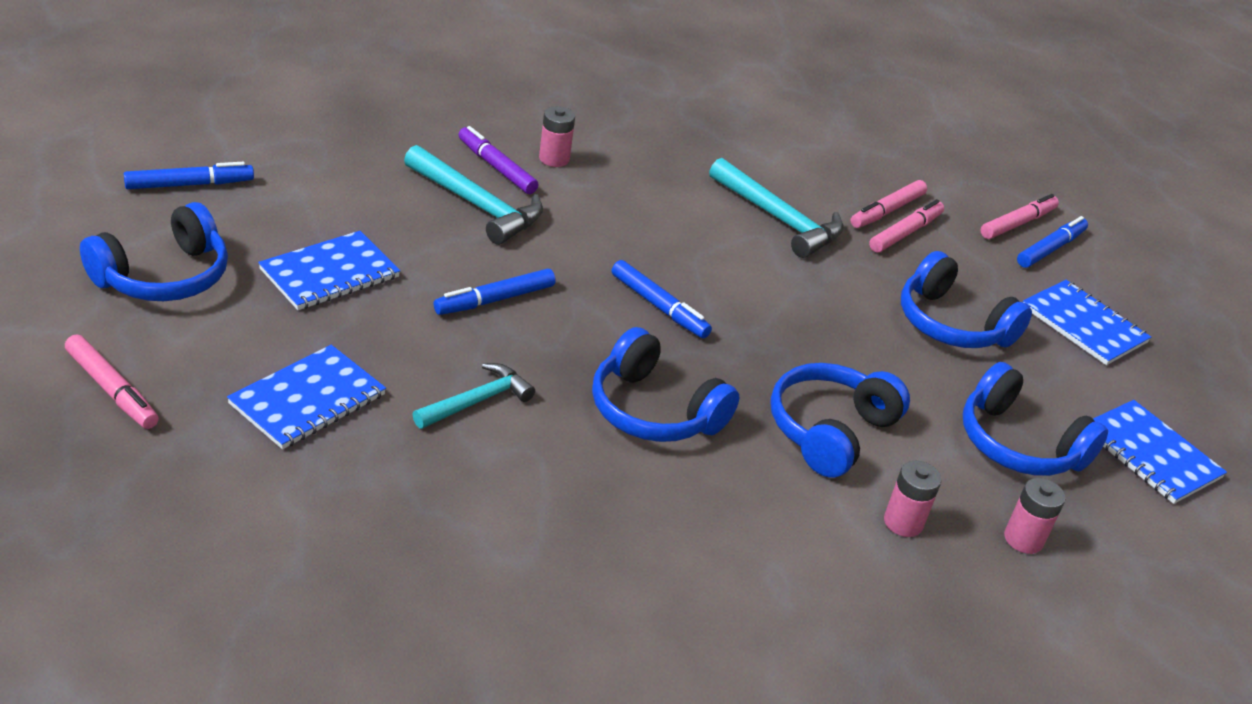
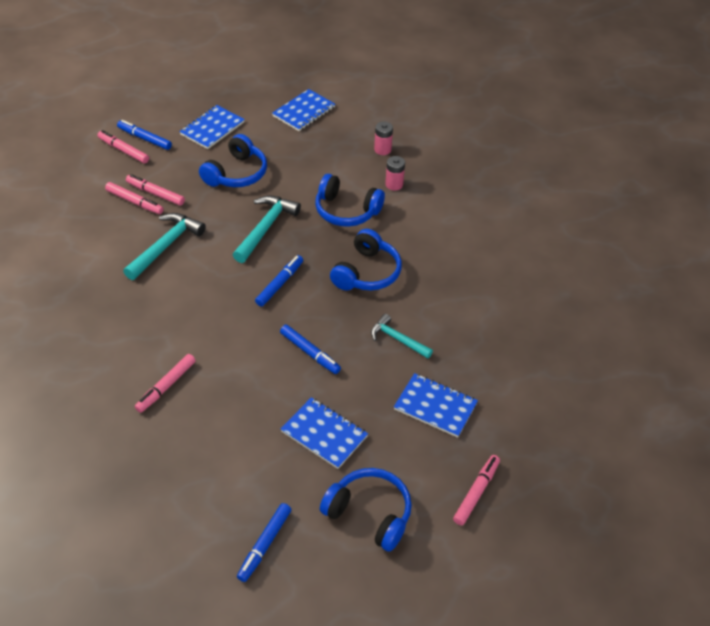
camera: 100 degrees left, 10 degrees up
(189, 184) = (264, 545): blue marker -> blue marker turned 120 degrees counterclockwise
(477, 206) = (217, 384): turquoise hammer -> turquoise hammer (265, 228)
(496, 167) = (166, 386): purple marker -> pink marker
(554, 159) = (142, 360): pink battery -> none
(1018, 444) = (320, 151): blue headphones -> none

